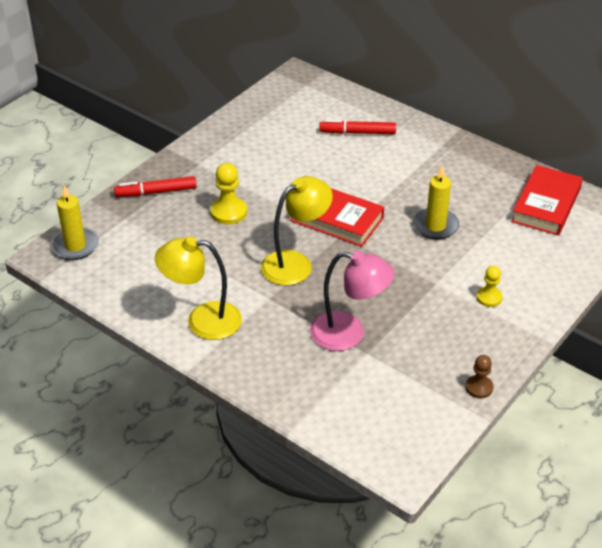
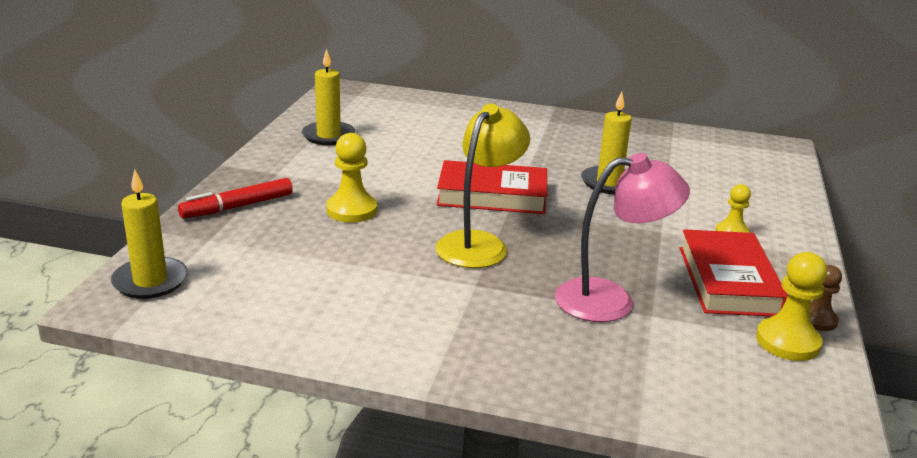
camera: 25 degrees left, 15 degrees down
(202, 321) = (403, 328): yellow lamp -> none
(256, 130) = (328, 136): none -> yellow candle
(357, 133) = (449, 123): red marker -> none
(441, 398) = (787, 342): none -> yellow pawn
(546, 205) = (702, 149): red book -> red book (728, 281)

